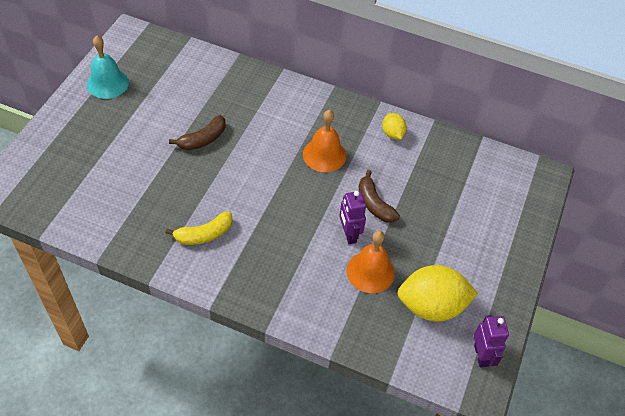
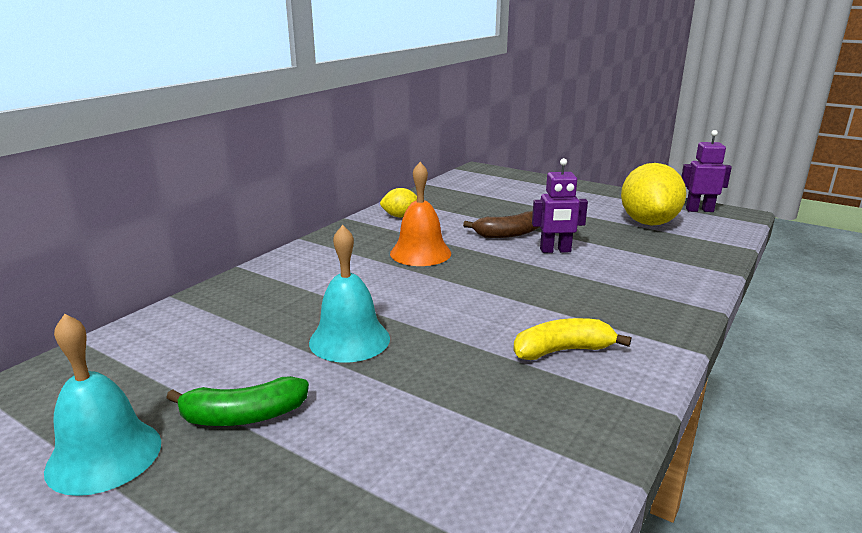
camera: 75 degrees left, 30 degrees down
(134, 116) = (243, 416): none -> green banana
(203, 139) = (349, 340): brown banana -> turquoise bell
(204, 234) = (562, 350): yellow banana -> yellow banana turned 90 degrees counterclockwise
(370, 271) = (610, 245): orange bell -> none

